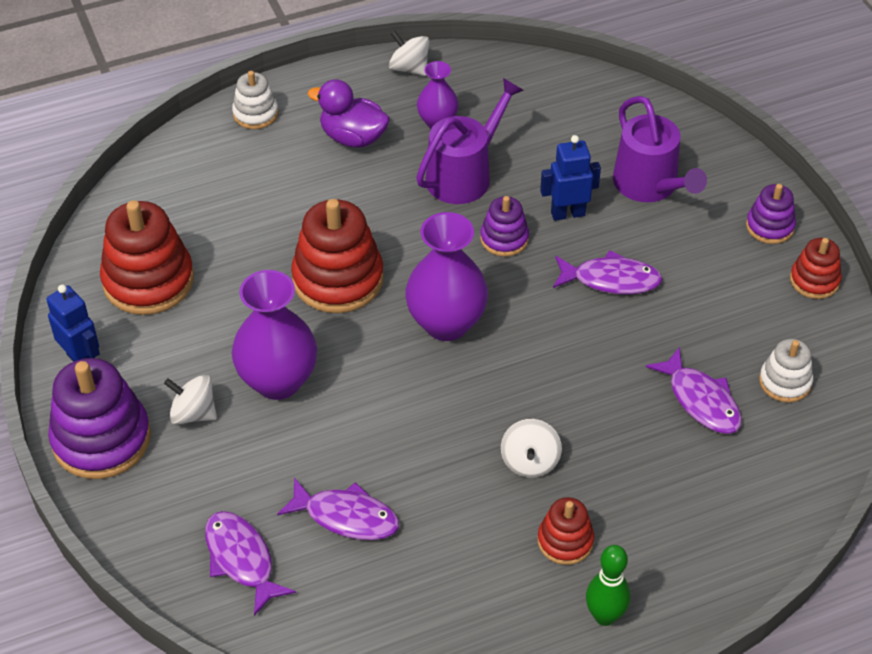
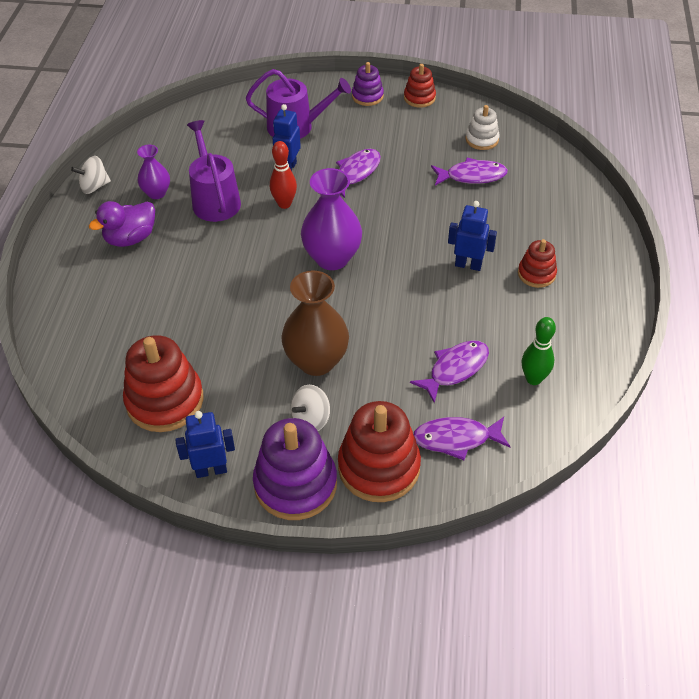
camera: 60 degrees left, 0 degrees up
(255, 114) = (57, 279): white stacking toy -> none
(278, 381) = (316, 361): purple vase -> brown vase
(338, 279) = (251, 295): red stacking toy -> red stacking toy (379, 467)
(504, 239) = (284, 204): purple stacking toy -> red bowling pin
(530, 461) = (468, 265): white spinning top -> blue robot
(604, 616) = (599, 279): green bowling pin -> green bowling pin (533, 379)

